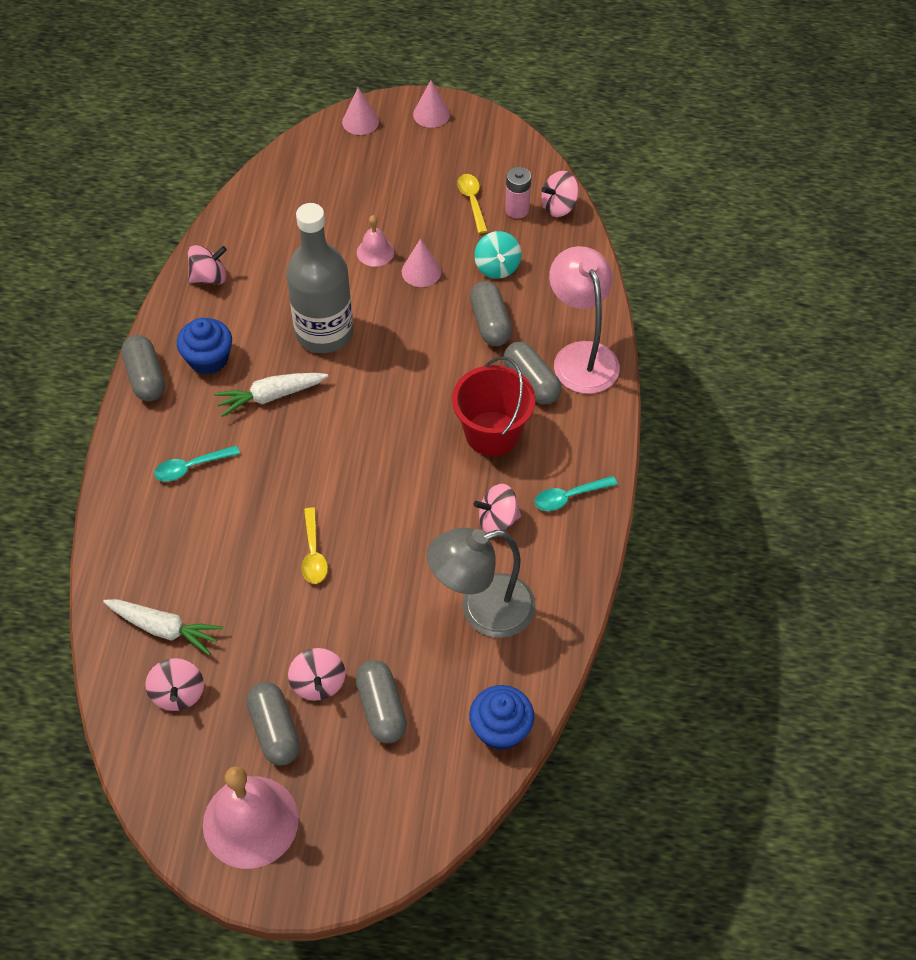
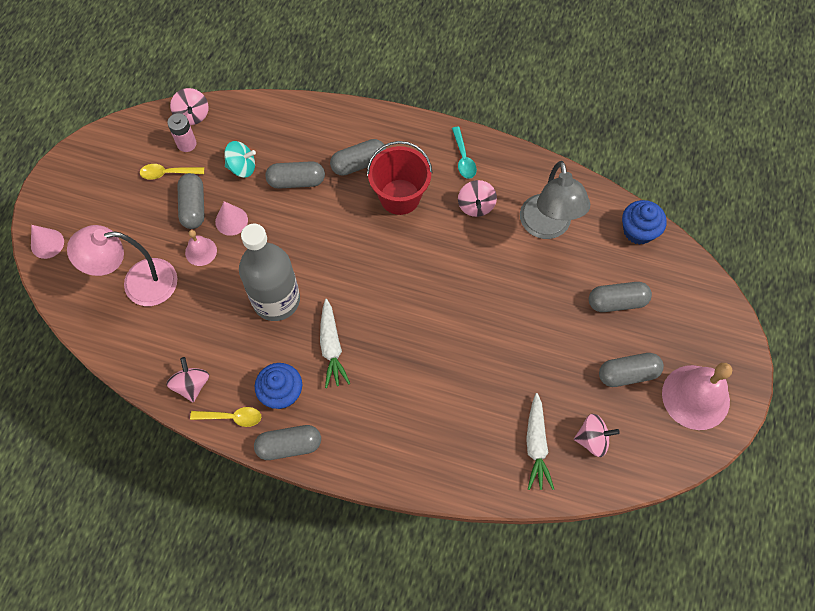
camera: 80 degrees left, 10 degrees up
(164, 629) = (536, 445): white carrot -> white carrot turned 150 degrees clockwise
(191, 467) = (389, 415): turquoise spoon -> none
(313, 553) = (485, 331): yellow spoon -> yellow spoon (232, 417)
(318, 683) = (593, 341): pink spinning top -> none
(431, 114) = (59, 188): pink cone -> none
(432, 233) = (193, 207): none -> grey capsule
(581, 356) = (342, 128): pink lamp -> pink lamp (138, 283)

